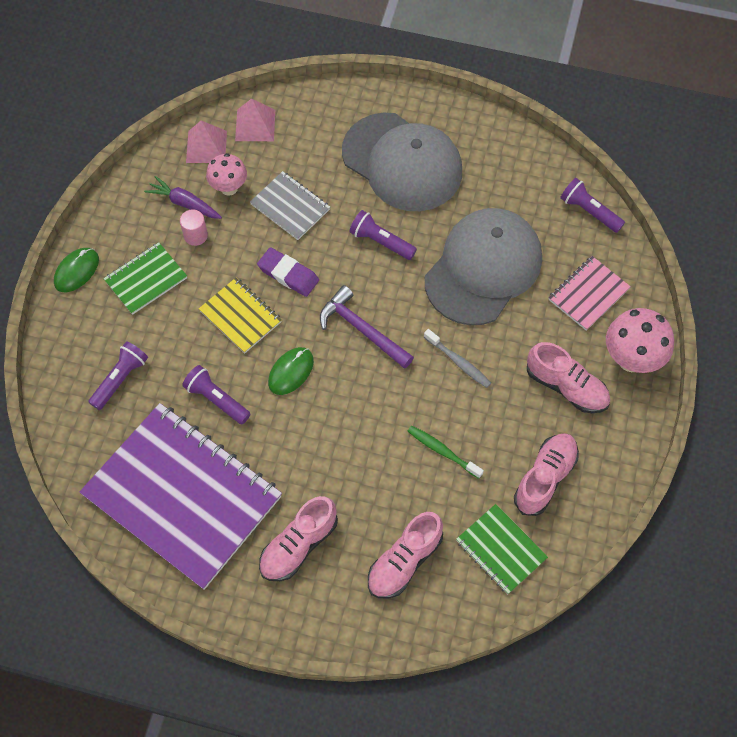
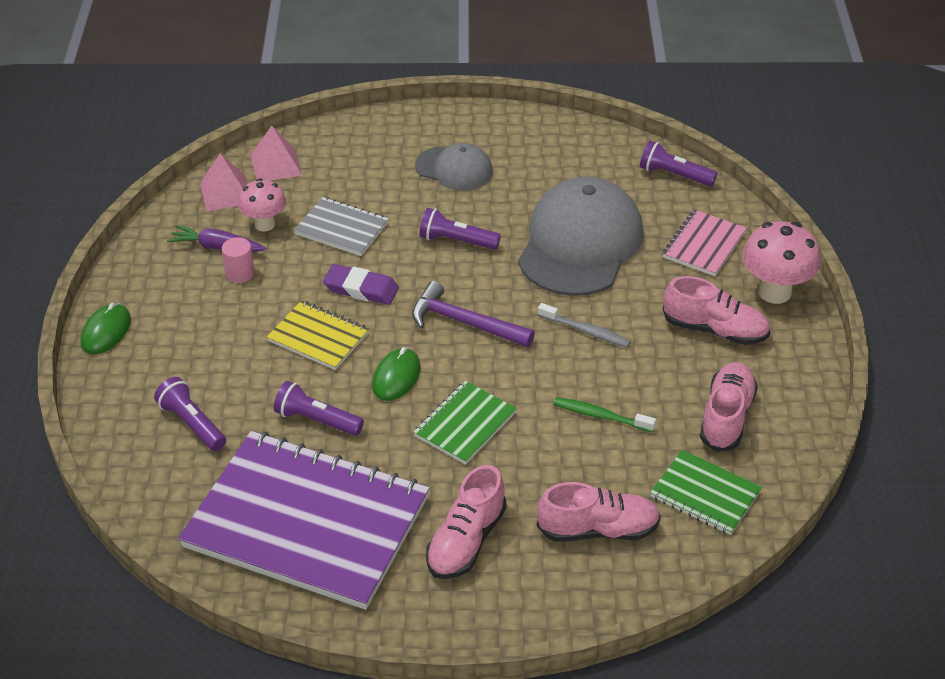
camera: 15 degrees left, 20 degrees down
(120, 379) = (192, 424): purple flashlight -> purple flashlight turned 60 degrees counterclockwise
(146, 279) = (193, 324): green notebook -> green notebook (465, 424)
(402, 162) = (454, 169): grey cap -> grey cap, size x0.54
(404, 561) = (598, 530): pink shoe -> pink shoe turned 120 degrees counterclockwise

